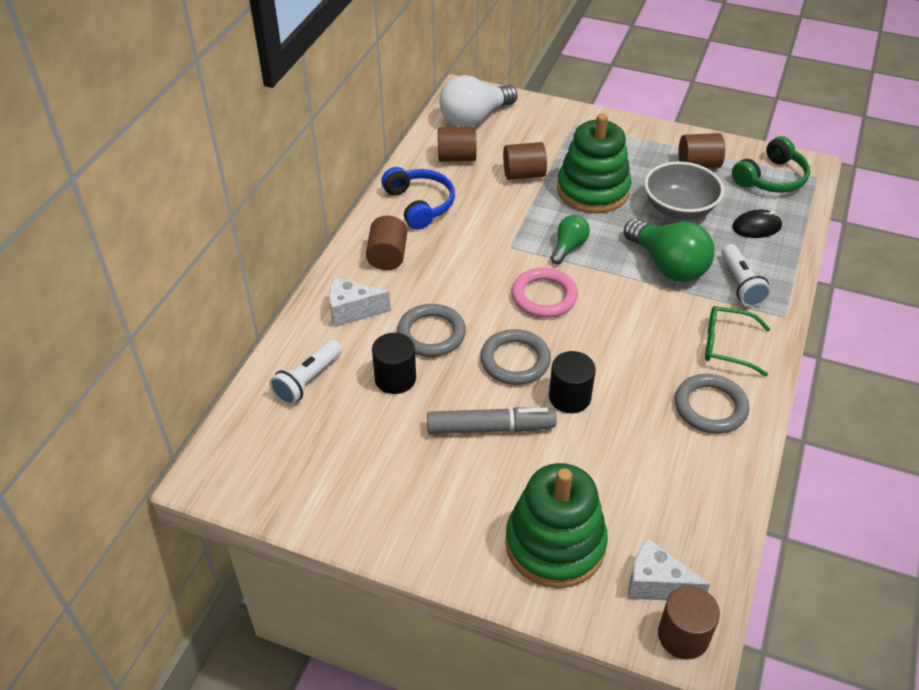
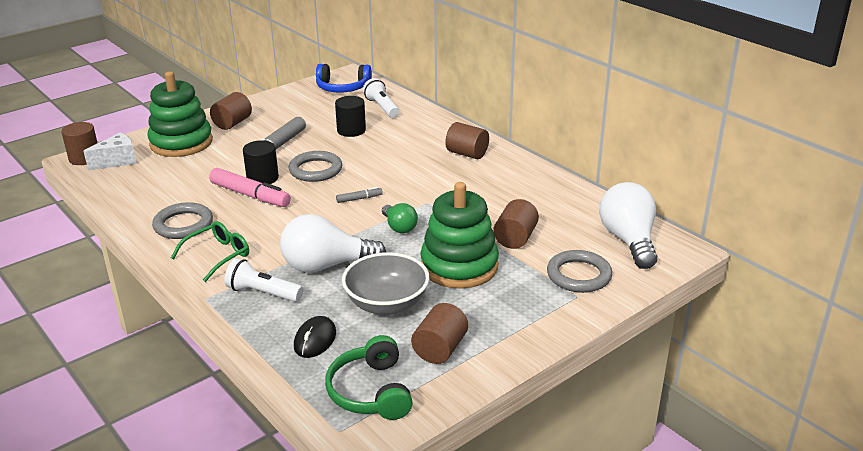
camera: 120 degrees right, 15 degrees down
(352, 311) = (424, 131): white cheese -> none
(419, 205) = (516, 180): blue headphones -> blue headphones (343, 88)
(431, 334) = (374, 150): grey ring -> grey ring (579, 275)
(456, 157) = (569, 213): brown cylinder -> brown cylinder (232, 123)
(544, 296) = (359, 199): pink ring -> grey marker
(611, 386) = (250, 195): none -> pink marker
(668, 265) = (326, 266): green light bulb -> white light bulb

